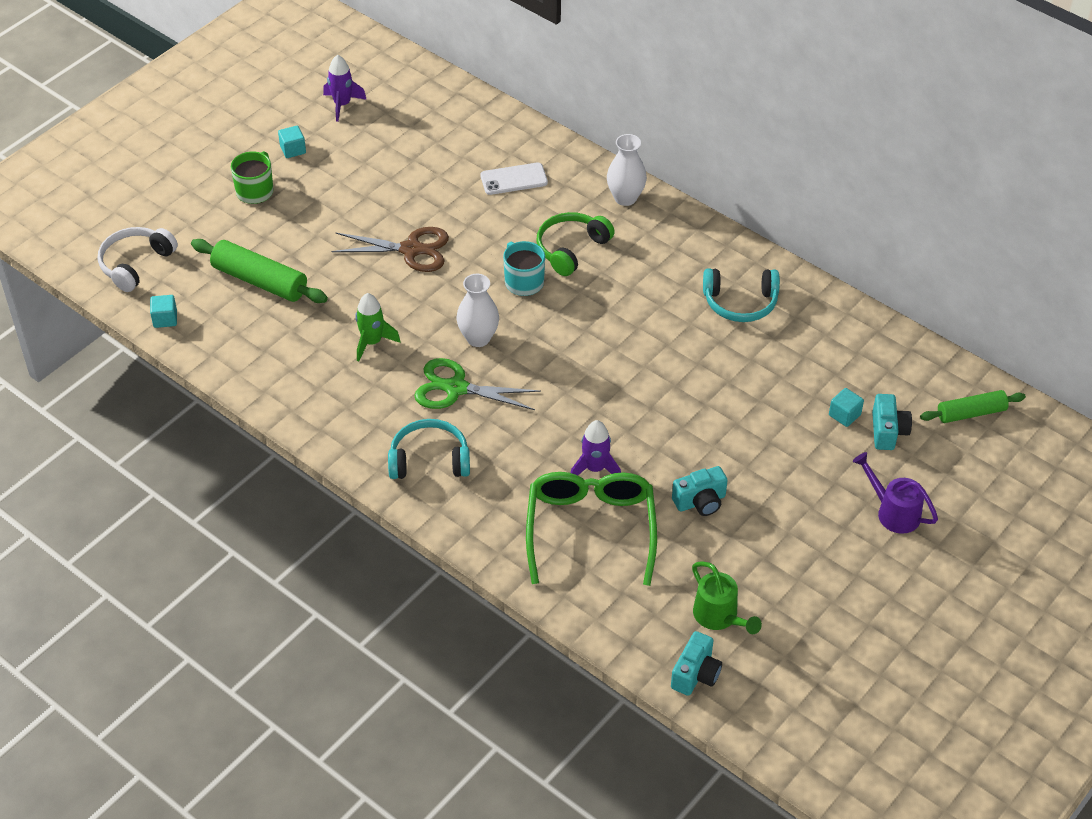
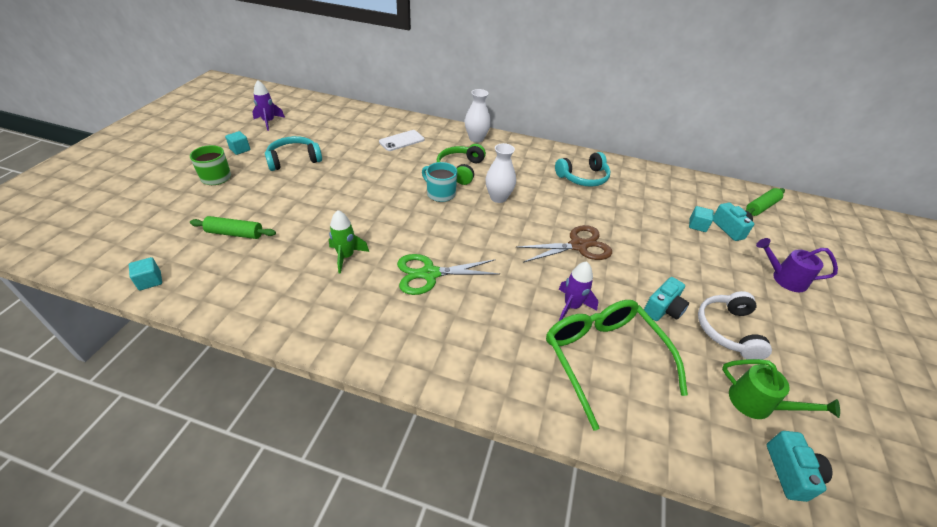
camera: 25 degrees left, 5 degrees down
(135, 264) = (115, 244): white headphones -> white headphones (727, 330)
(260, 281) = (235, 233): green rolling pin -> green rolling pin, size x0.65
(411, 249) = (350, 190): brown scissors -> brown scissors (578, 246)
(429, 460) = (437, 338): turquoise headphones -> turquoise headphones (294, 159)
(478, 338) = (428, 235): white vase -> white vase (498, 197)

